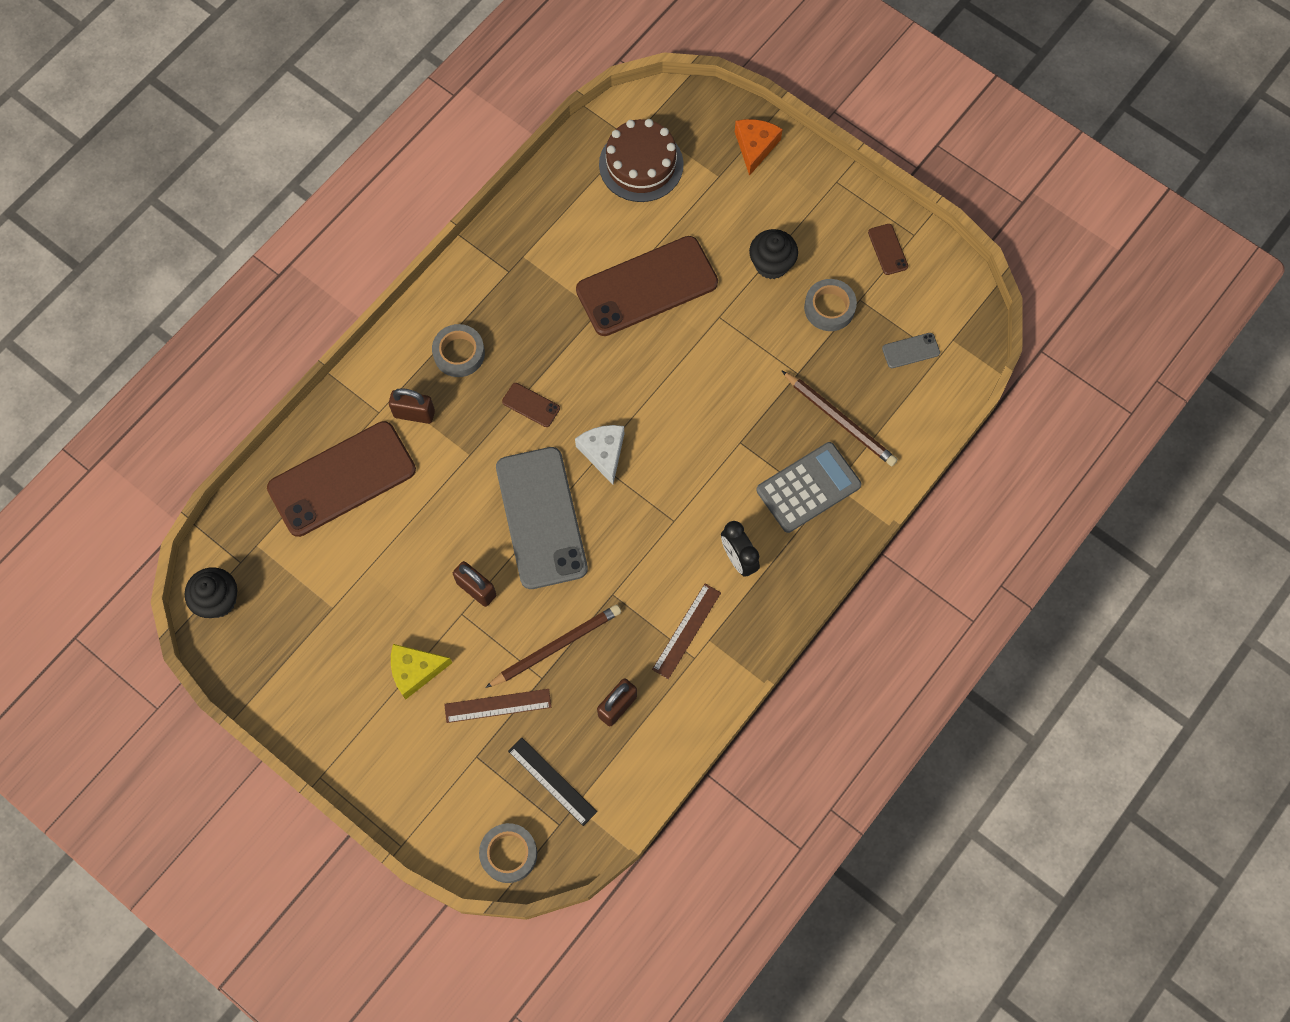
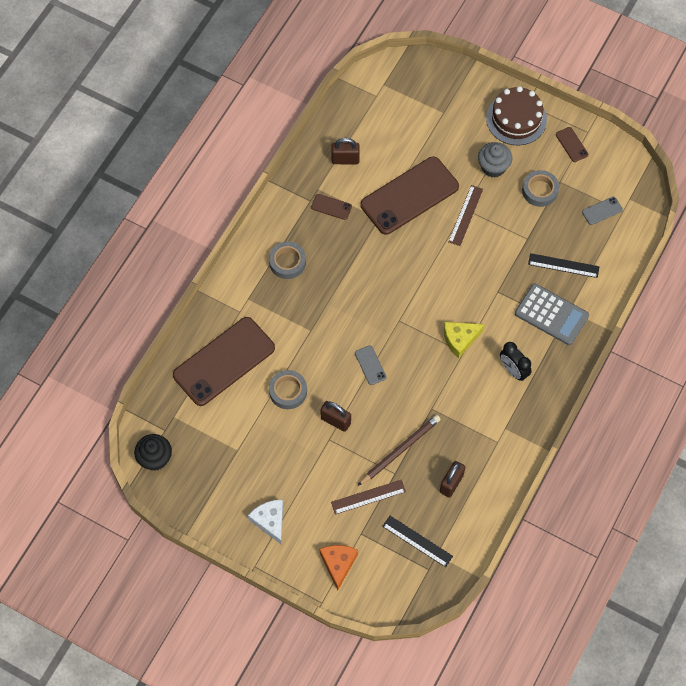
camera: 10 degrees left, 5 degrees down
(414, 414) = (265, 309): brown padlock -> brown padlock (345, 160)
(415, 671) = (305, 483): yellow cheese -> yellow cheese (460, 339)
(509, 854) = (398, 595): grey tape -> grey tape (288, 391)
(531, 405) = (346, 290): brown phone -> brown phone (331, 207)
(541, 518) = (370, 365): grey phone -> grey phone, size x0.40
(603, 452) = (404, 314): white cheese -> white cheese (270, 521)
(641, 164) = (387, 112): brown cake -> brown cake (516, 119)
(686, 630) = (488, 424): brown ruler -> brown ruler (465, 215)
(755, 147) = (464, 88): orange cheese -> orange cheese (338, 564)
(771, 264) = (493, 167): black cupcake -> grey cupcake
(808, 488) = (551, 315): grey calculator -> grey calculator turned 75 degrees clockwise
(840, 420) = (563, 265): brown pencil -> black ruler

